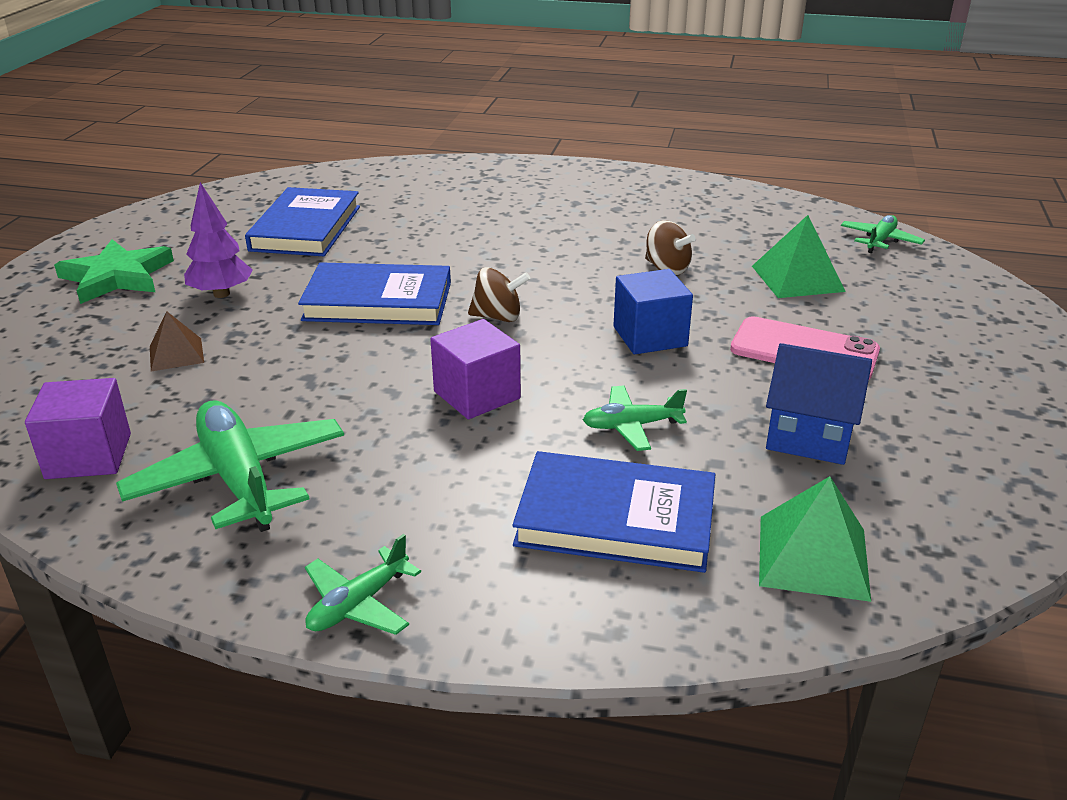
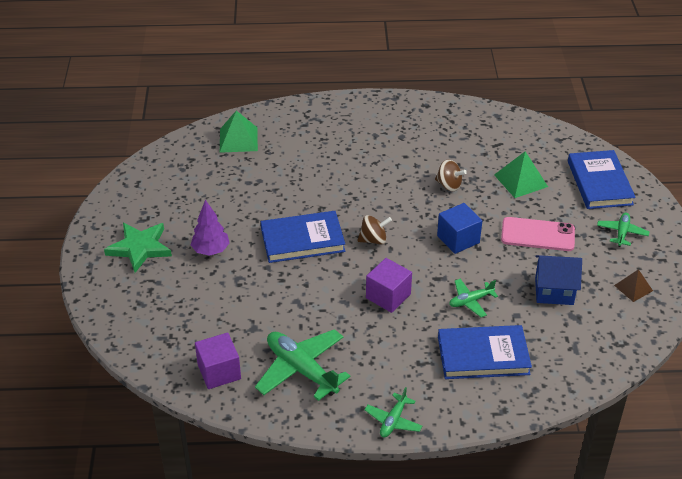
camera: 15 degrees left, 10 degrees up
(176, 354) = (216, 299): brown pyramid -> brown pyramid (633, 288)
(306, 228) = (225, 187): blue book -> blue book (599, 183)
(813, 557) = (571, 357): green pyramid -> green pyramid (238, 139)
(880, 241) = (557, 141): green plane -> green plane (622, 233)

